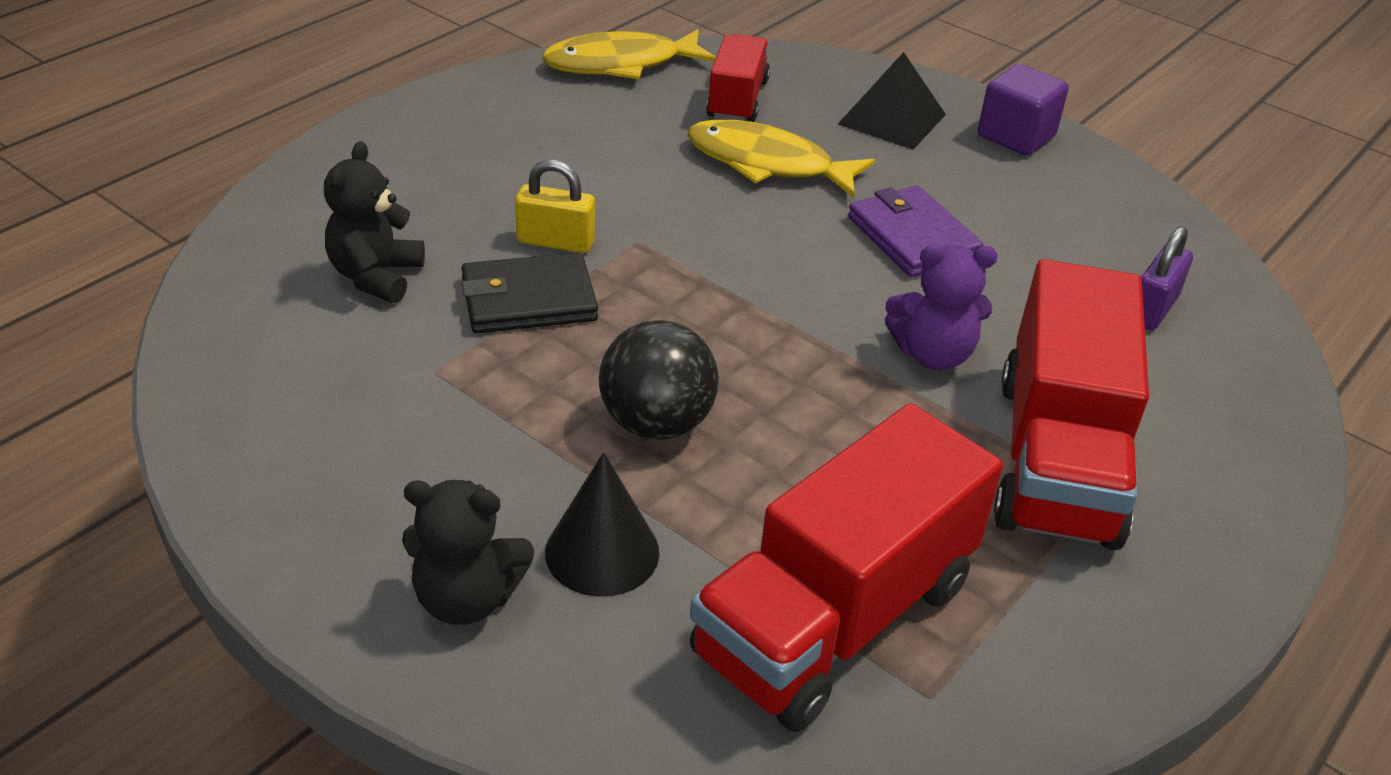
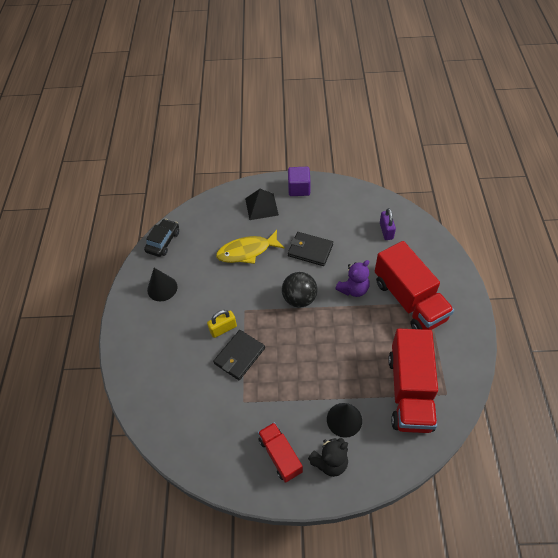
camera: 35 degrees left, 15 degrees up
(376, 276) = (189, 383): black teddy bear -> none
(526, 121) = (162, 288): none -> black cone
(621, 64) = (163, 241): yellow fish -> black car
(656, 423) = (315, 369): black ball -> black ball (299, 299)
(737, 100) = (212, 231): red truck -> red truck (280, 455)
(912, 237) = (310, 250): purple wallet -> black wallet

